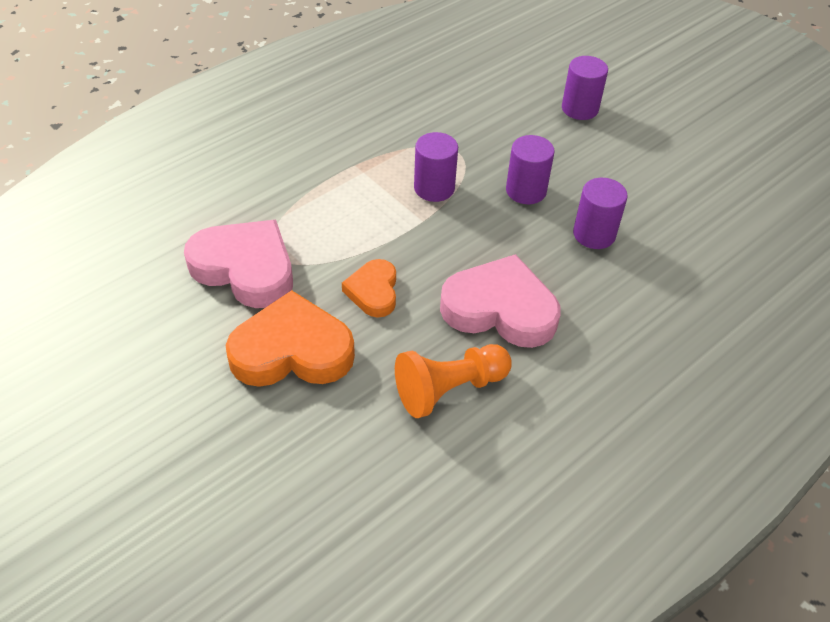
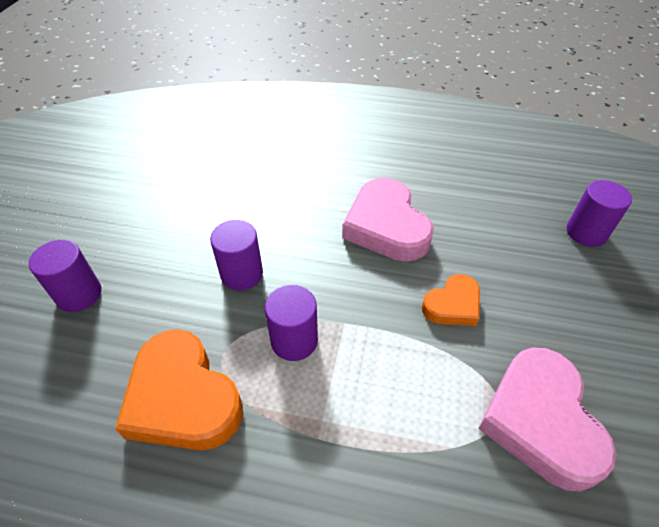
camera: 125 degrees left, 0 degrees up
(292, 350) = (559, 316): orange heart -> orange heart (182, 398)
(449, 389) = (476, 216): orange pawn -> none
(594, 234) = (261, 213): purple cylinder -> purple cylinder (586, 233)

